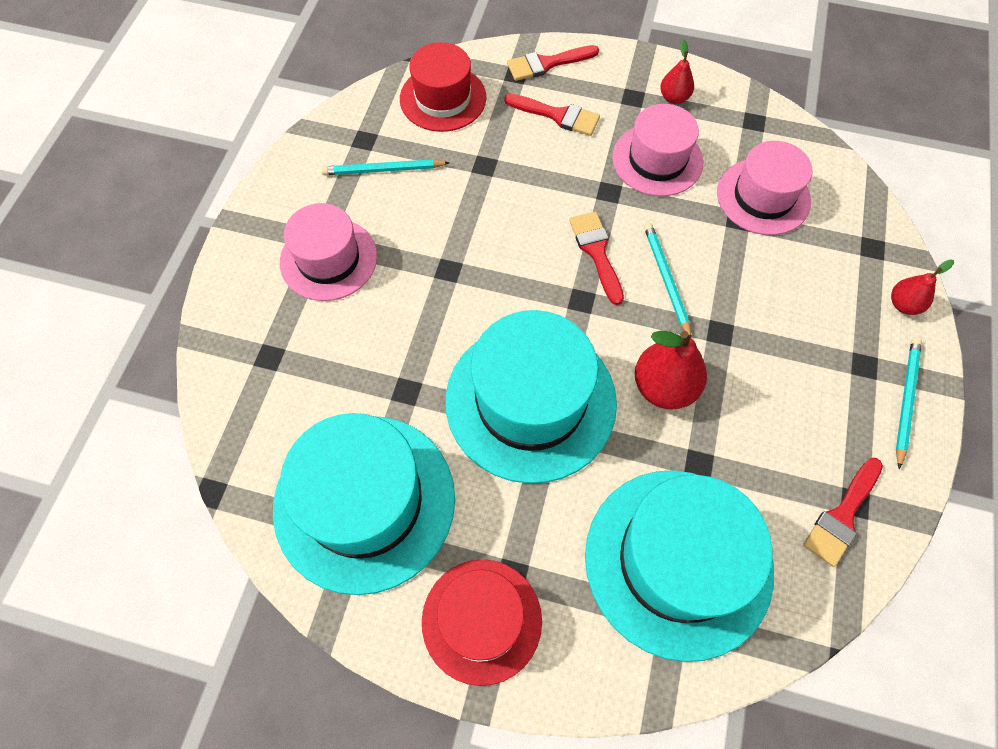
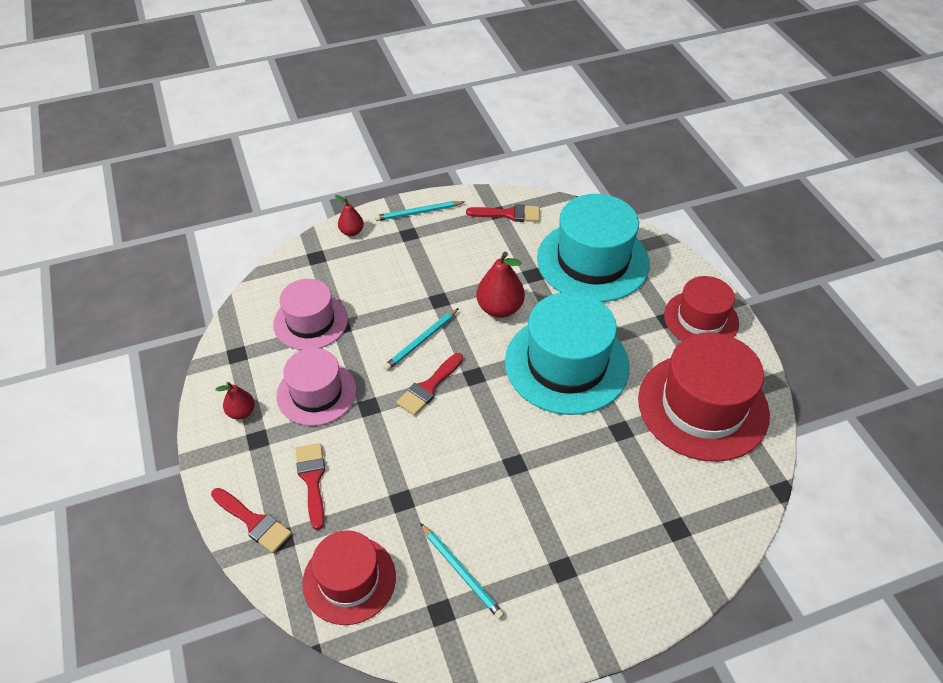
camera: 125 degrees left, 15 degrees down
(328, 259) = (573, 549): pink hat -> none
(364, 501) = (703, 406): turquoise hat -> red hat

